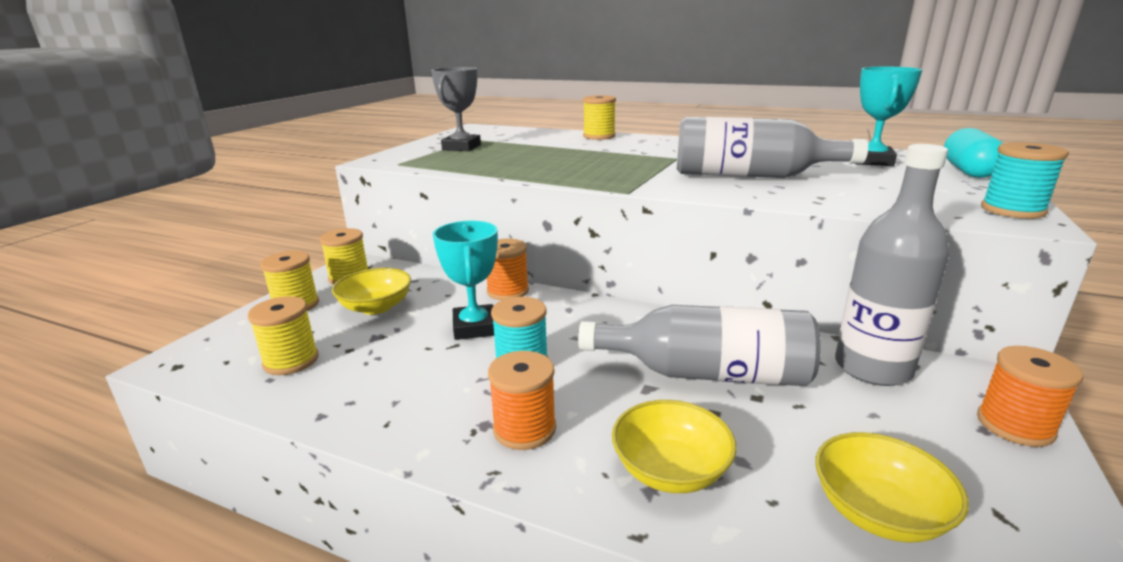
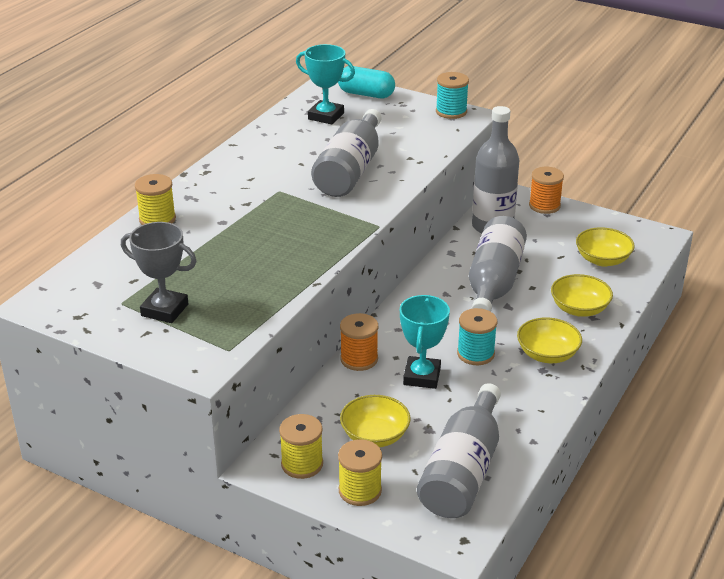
camera: 85 degrees left, 10 degrees up
(291, 361) = (463, 471): yellow spool -> grey bottle
(475, 327) = (422, 376): turquoise trophy -> turquoise trophy turned 75 degrees counterclockwise
(524, 429) = (547, 354): orange spool -> yellow bowl

